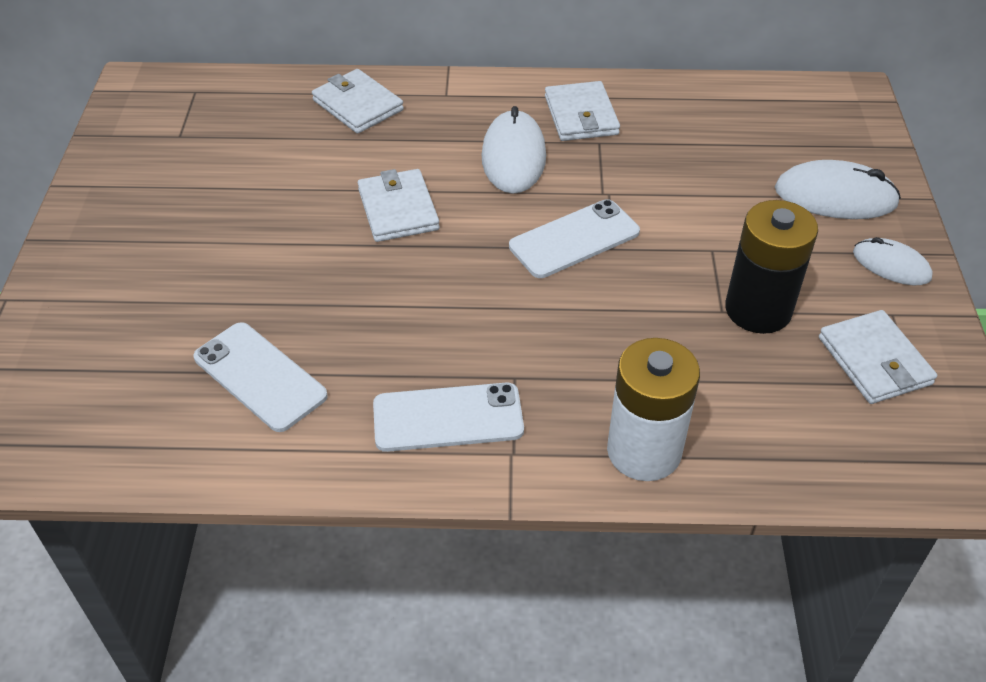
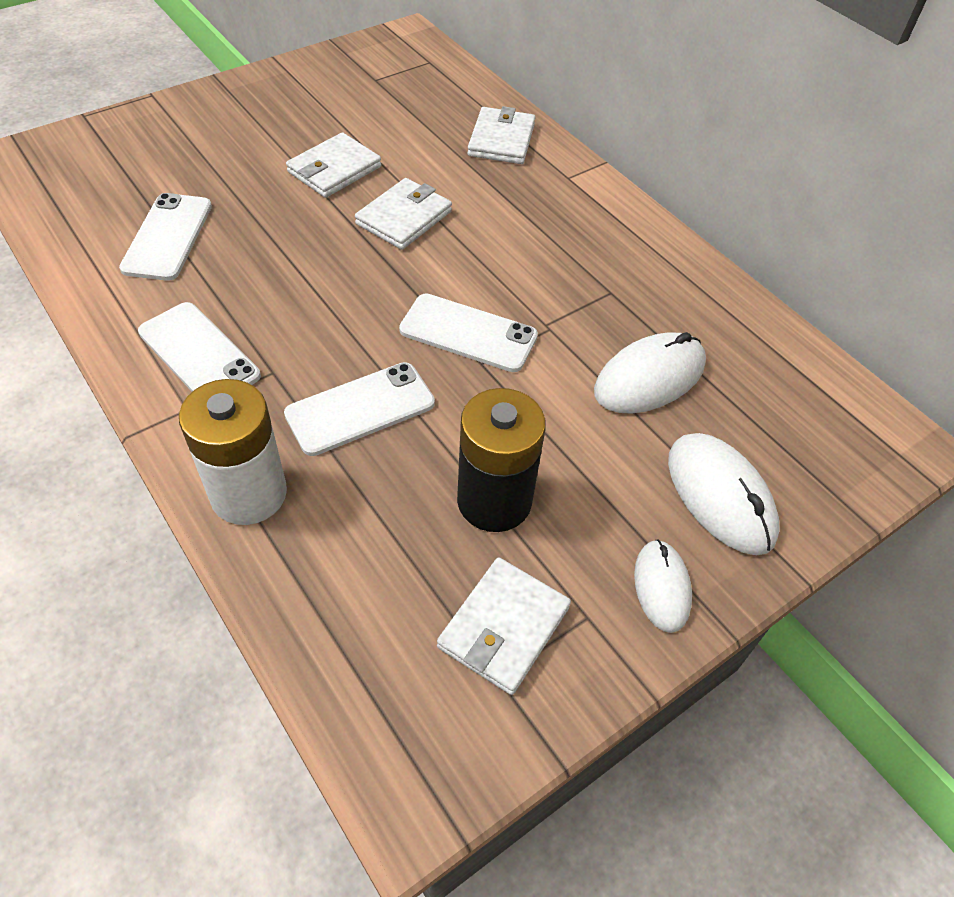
camera: 50 degrees right, 5 degrees up
(513, 157) = (534, 250): white mouse -> white mouse (649, 377)
(581, 115) = (633, 265): white wallet -> white wallet (334, 169)
(604, 341) = (360, 408): none -> white phone

